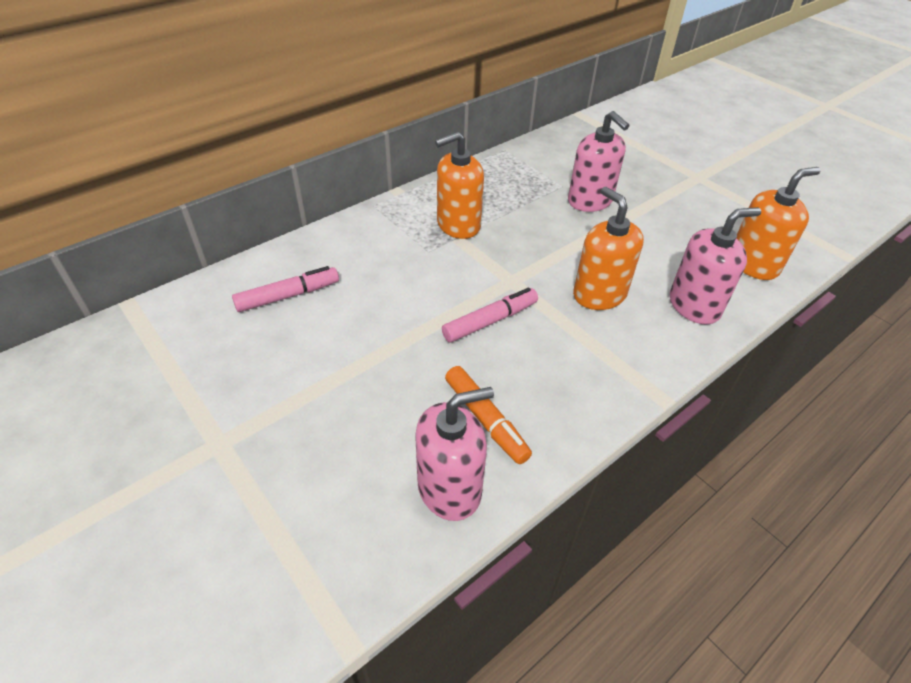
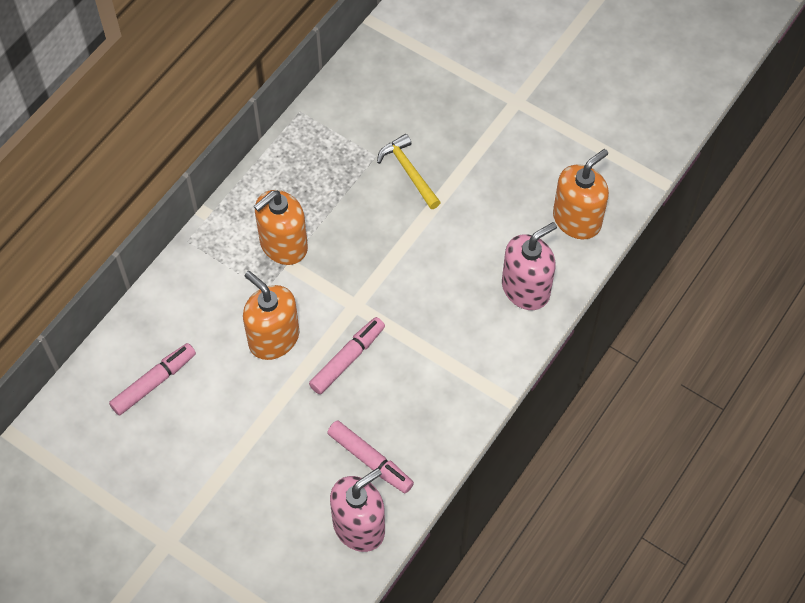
camera: 15 degrees left, 15 degrees up
(486, 419) = (370, 460): orange marker -> pink marker
(590, 201) = (409, 172): pink soap dispenser -> yellow hammer
(599, 294) = (439, 299): orange soap dispenser -> orange soap dispenser (274, 338)

